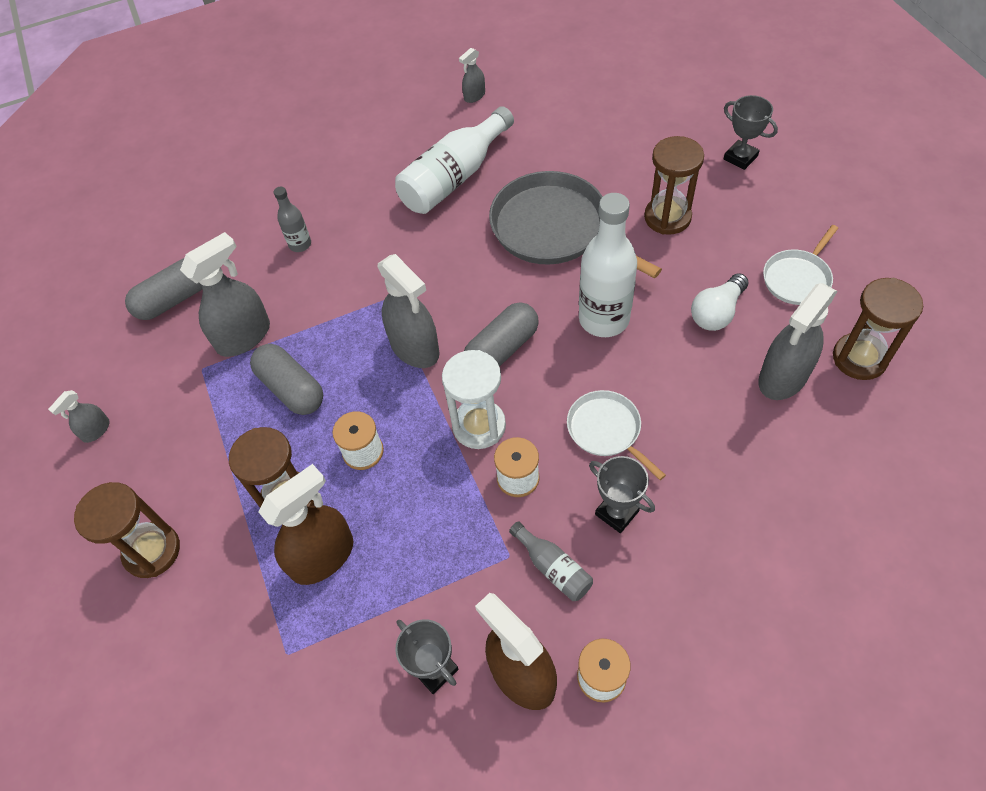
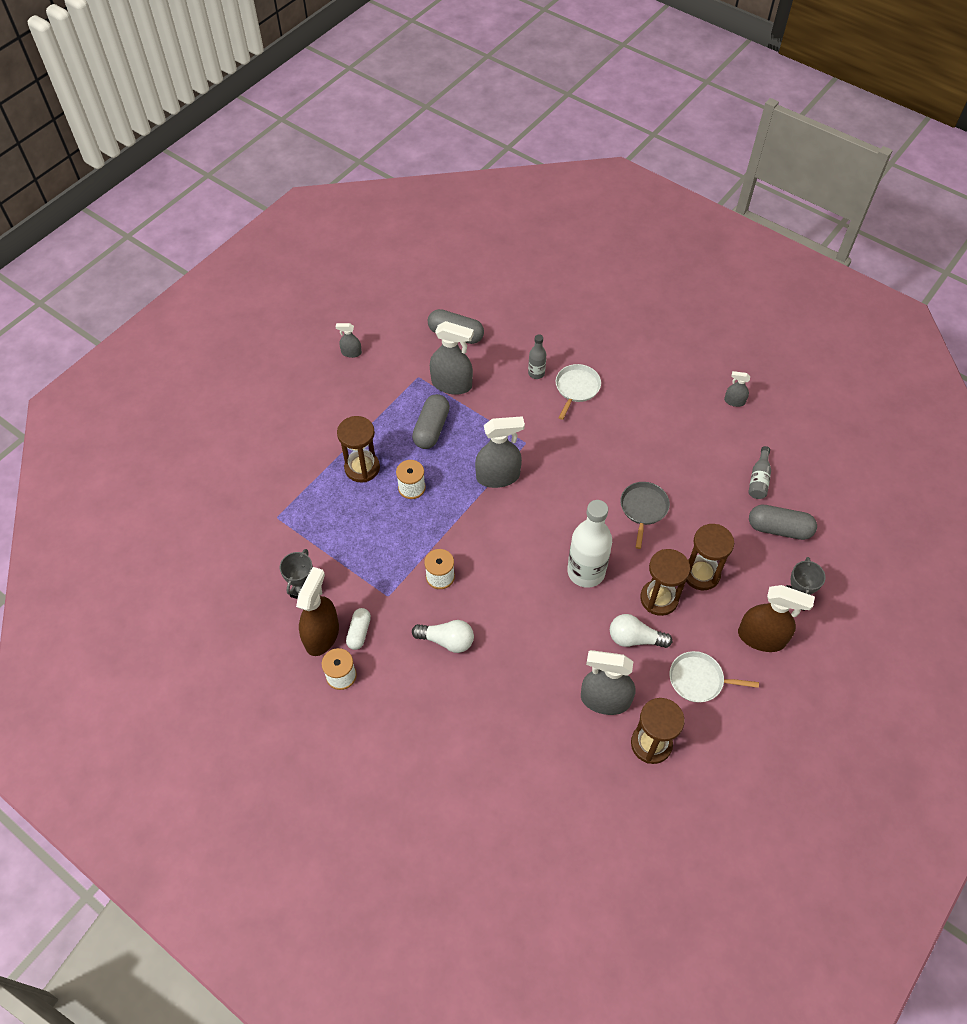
camera: 55 degrees right, 0 degrees up
(152, 551) = (298, 423): brown hourglass -> brown hourglass (659, 598)
(322, 556) = (338, 503): brown spray bottle -> brown spray bottle (761, 637)
(415, 348) = (498, 476): grey spray bottle -> grey spray bottle turned 120 degrees counterclockwise
(454, 177) = (649, 428): white bottle -> none
(479, 426) = (463, 539): white hourglass -> none
(502, 349) = (526, 524): grey capsule -> grey capsule (779, 529)
(545, 620) = (359, 632): none -> white capsule
(553, 568) = (393, 622): grey bottle -> grey bottle (759, 479)
(554, 229) = (643, 509): grey pan -> grey pan, size x0.54
(606, 430) = (501, 610): white pan -> white pan (576, 388)
(617, 512) = (447, 640): grey trophy -> white light bulb

